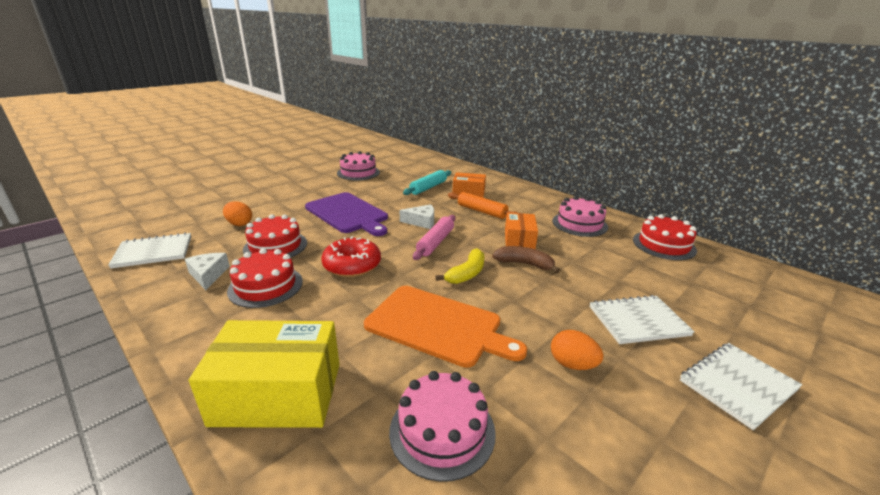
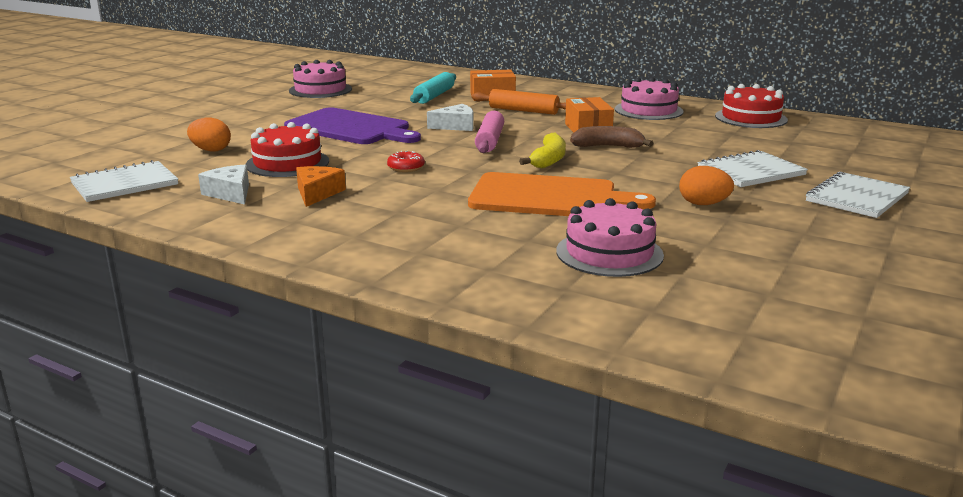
camera: 15 degrees left, 5 degrees down
(265, 286) = (317, 193): red cake -> orange cheese
(277, 394) = (424, 255): yellow box -> none
(352, 265) = (406, 168): red donut -> red donut, size x0.51

